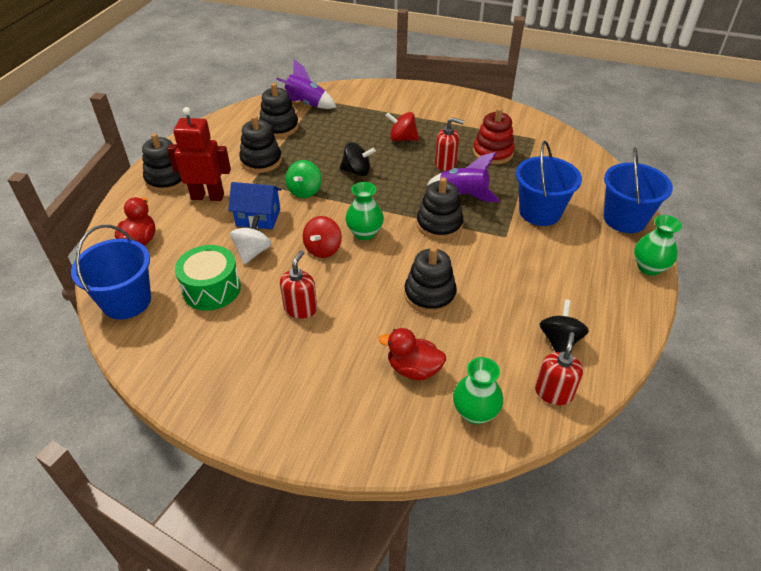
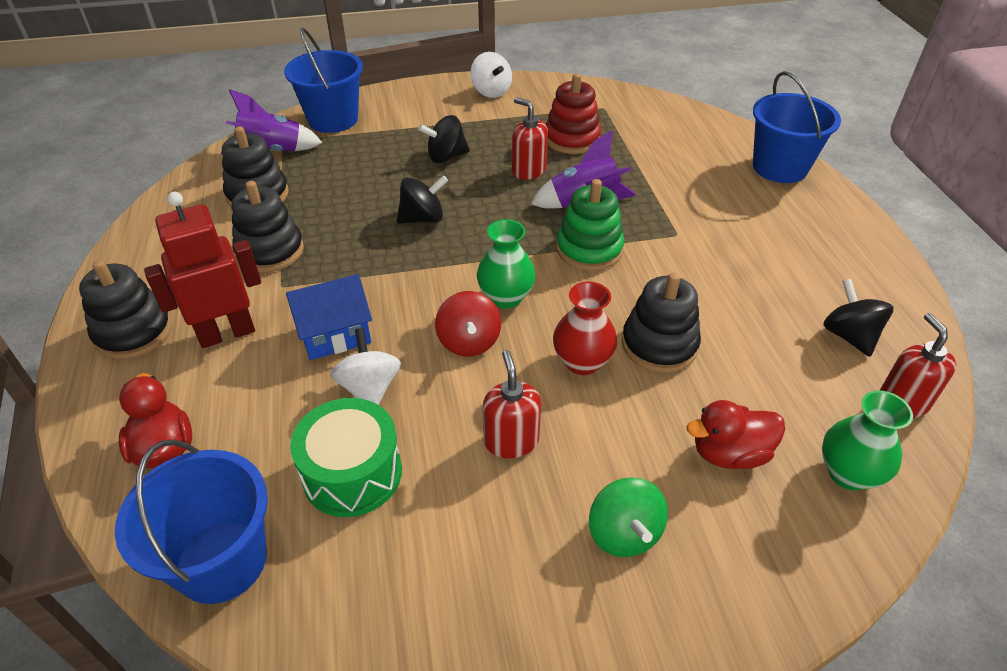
camera: 30 degrees left, 0 degrees up
(305, 191) = (372, 271): green spinning top -> green spinning top (624, 533)
(375, 285) = (582, 362): none -> red vase
(402, 139) = (446, 157): red spinning top -> black spinning top
(439, 224) = (589, 249): black stacking toy -> green stacking toy
(445, 164) = (528, 170): red soap dispenser -> red soap dispenser turned 120 degrees counterclockwise
(467, 105) = (491, 92): none -> white spinning top
(540, 212) = (688, 191): blue bucket -> blue bucket (333, 119)
(649, 267) = (852, 212): green vase -> none

